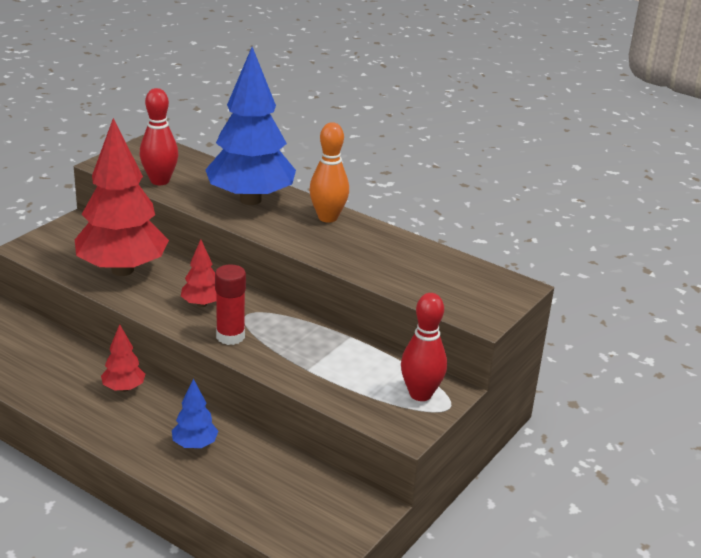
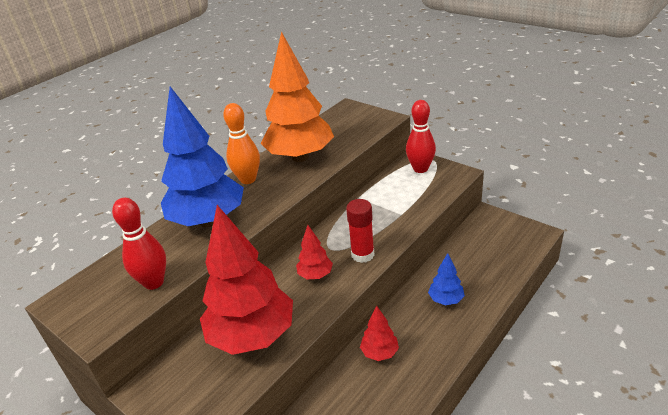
camera: 80 degrees left, 5 degrees up
(375, 250) = (300, 157): none -> orange tree

